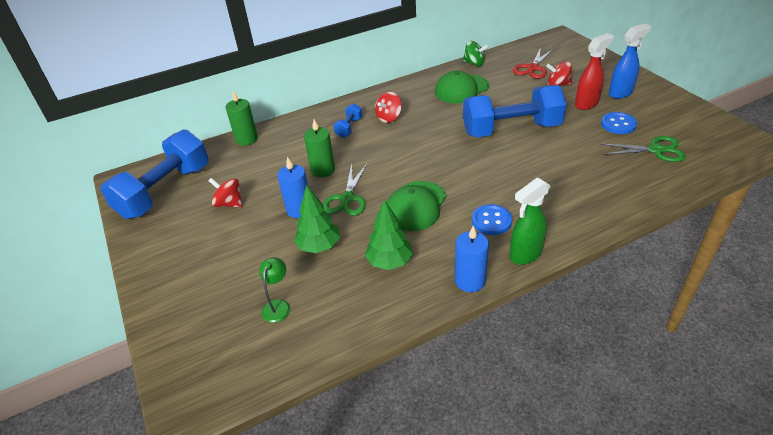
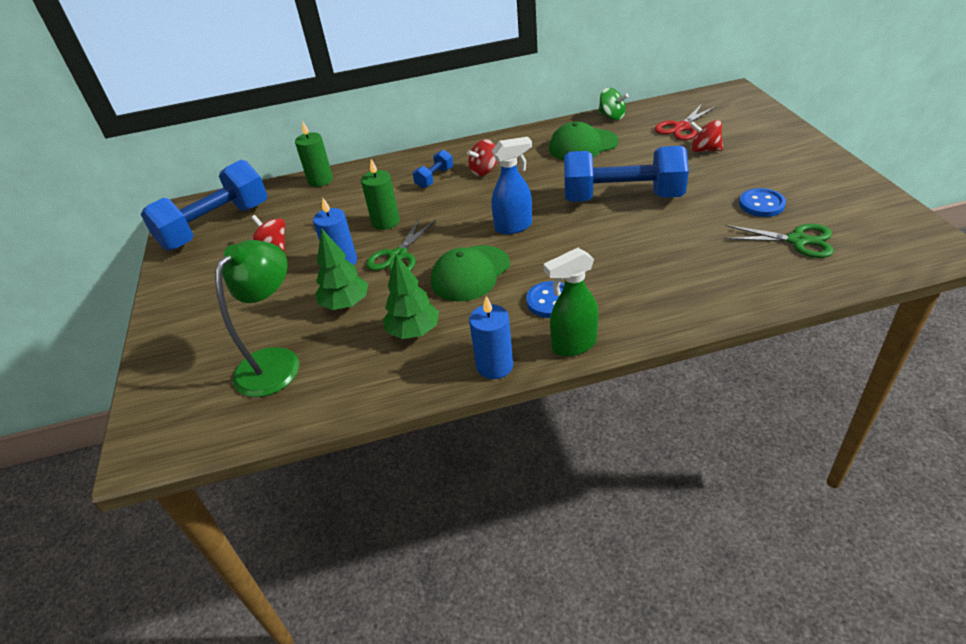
camera: 15 degrees right, 0 degrees up
(278, 305) = (276, 361): green lamp -> green lamp, size x2.03
(586, 104) = (731, 175): red spray bottle -> none
(621, 93) = (783, 166): blue spray bottle -> blue spray bottle (514, 226)

